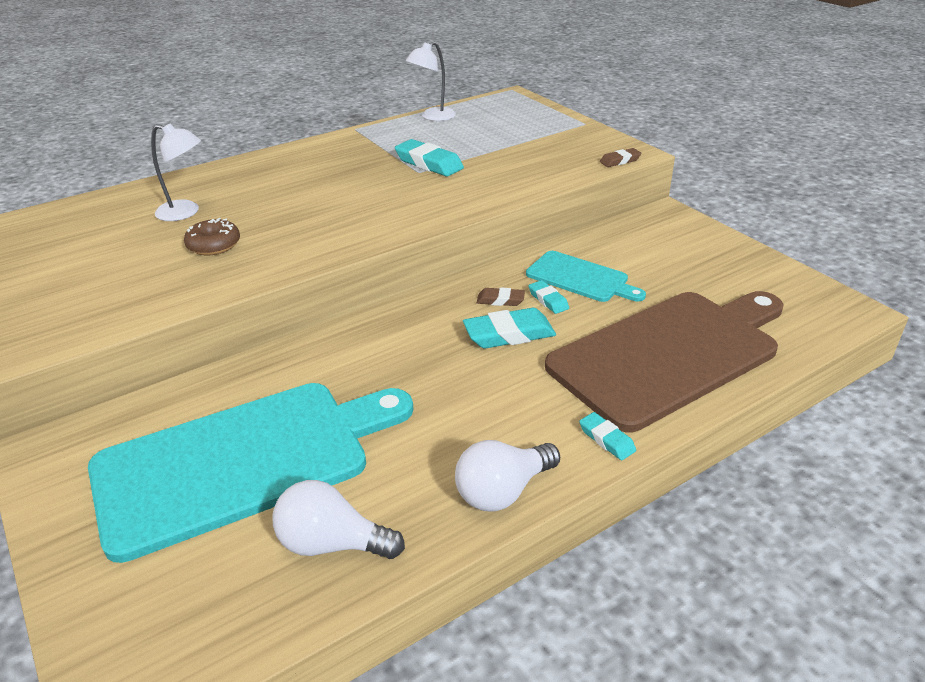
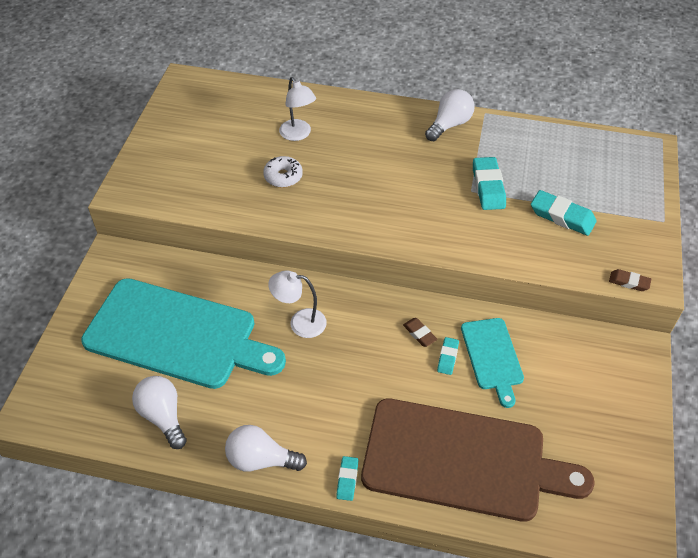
camera: 45 degrees right, 15 degrees up
(214, 245) = (283, 176): brown donut -> white donut
(334, 146) = (449, 125): none -> white light bulb
(432, 117) = (555, 135): white lamp -> white lamp (300, 322)
(509, 334) = (391, 364): turquoise eraser -> turquoise eraser (562, 216)

